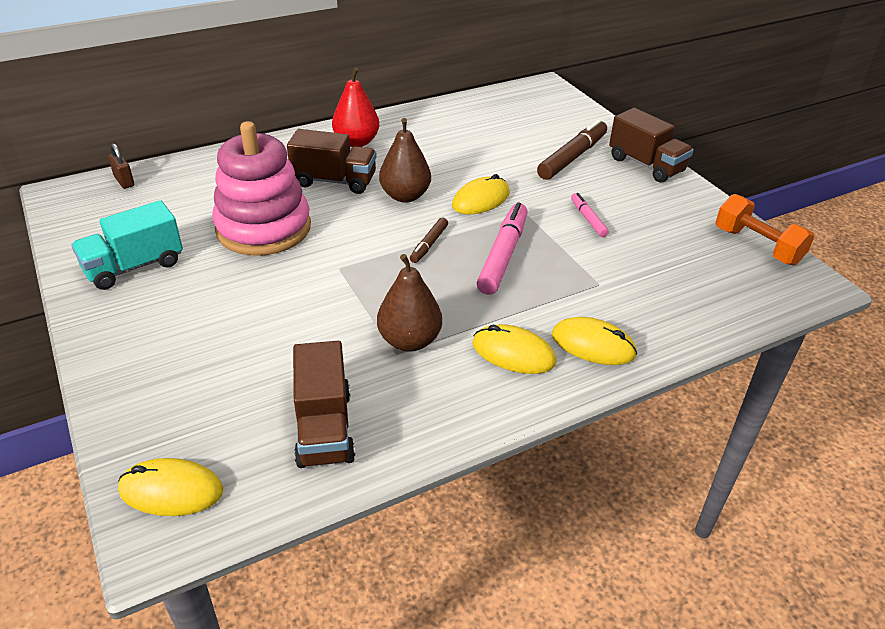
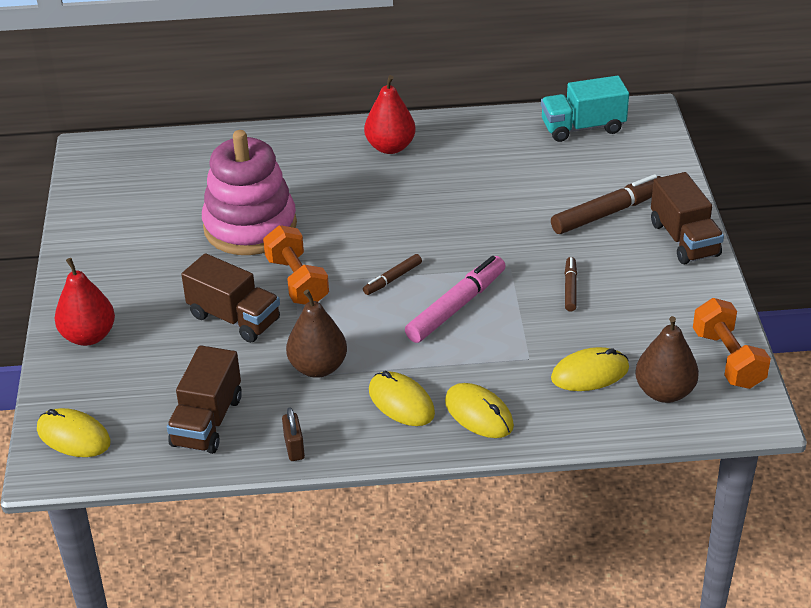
camera: 25 degrees right, 0 degrees up
(124, 181) = (149, 148): brown padlock -> brown padlock (294, 448)
(134, 266) = (122, 240): turquoise truck -> turquoise truck (583, 127)
(139, 370) = (89, 336): none -> red pear
(334, 181) = (343, 189): brown truck -> brown truck (234, 318)
(339, 266) = (297, 281): none -> orange dumbbell
(405, 196) = (402, 221): brown pear -> brown pear (664, 392)
(481, 199) = (475, 242): yellow mouse -> yellow mouse (590, 373)
(588, 219) = (570, 288): pink marker -> brown marker

